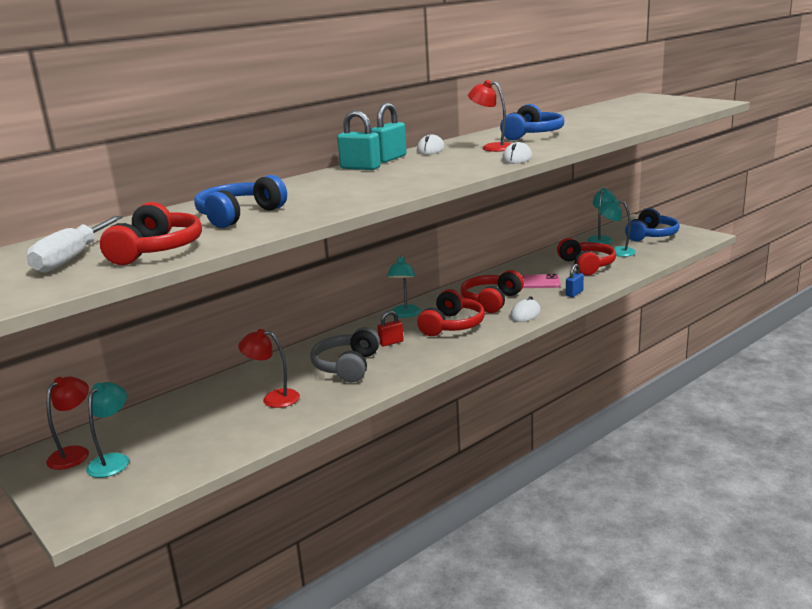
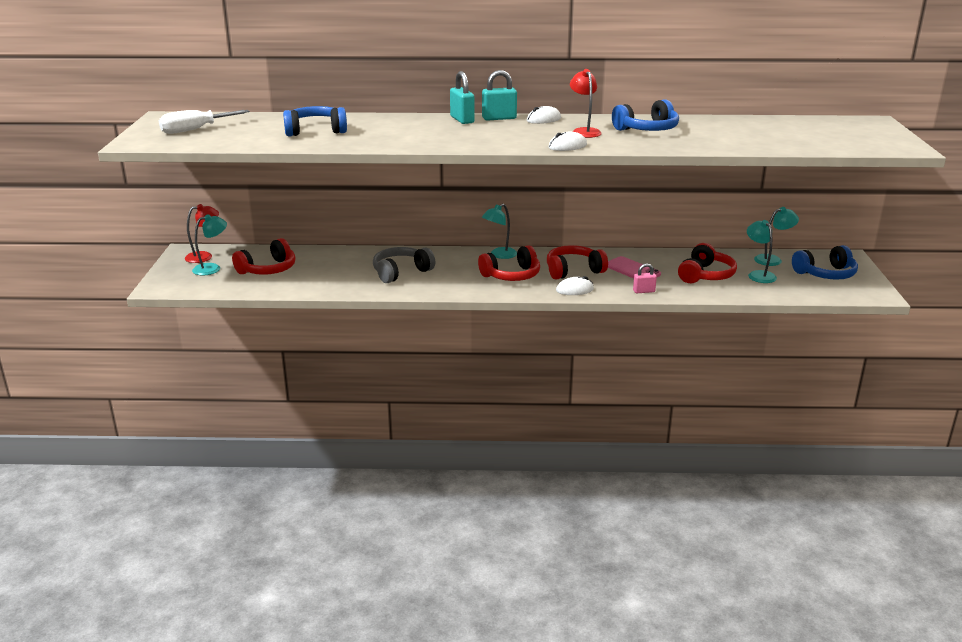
camera: 40 degrees right, 5 degrees up
(157, 250) = (232, 138): red headphones -> red headphones (268, 269)
(273, 398) = (331, 272): red lamp -> none
(391, 342) = (453, 269): red padlock -> none
(574, 293) = (644, 291): blue padlock -> pink padlock

